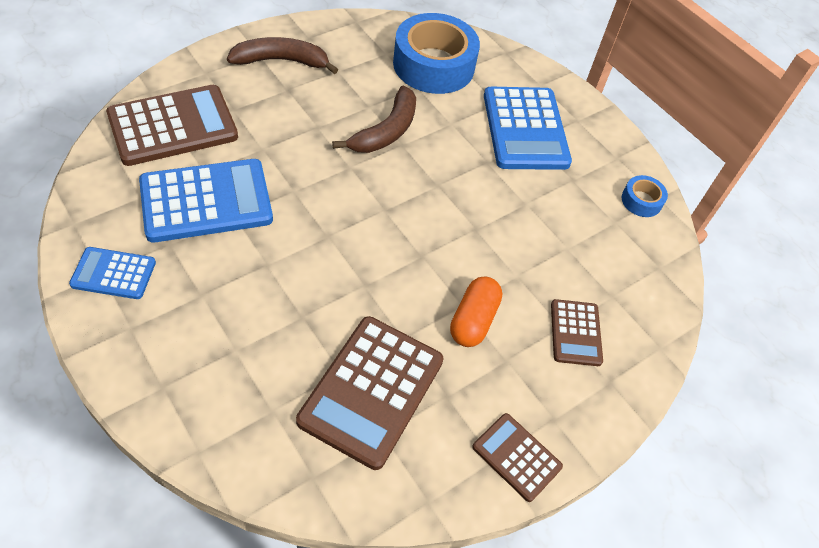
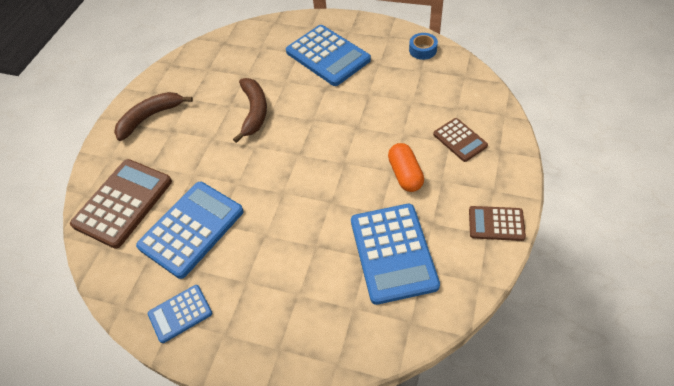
camera: 25 degrees left, 0 degrees up
(371, 391) = (393, 253): brown calculator -> blue calculator
(433, 65) = (242, 57): blue tape -> none

